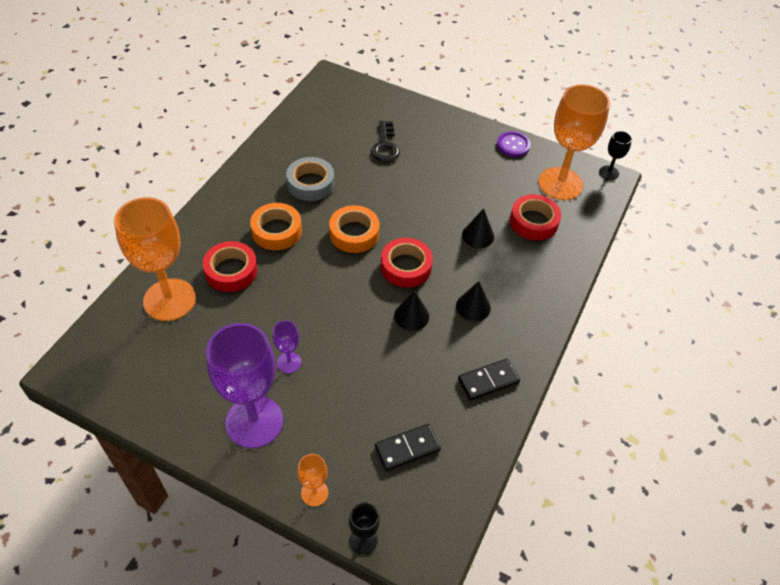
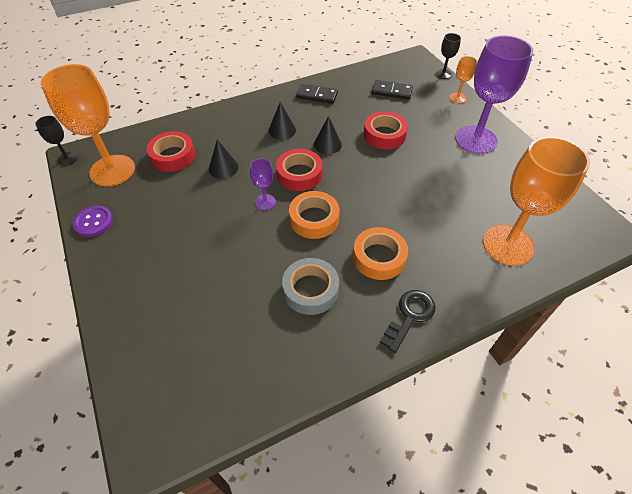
camera: 140 degrees left, 0 degrees up
(231, 271) = (441, 242): red tape -> red tape (384, 135)
(289, 362) = (433, 158): purple goblet -> purple goblet (265, 202)
(385, 146) = (199, 292): black key -> black key (410, 316)

